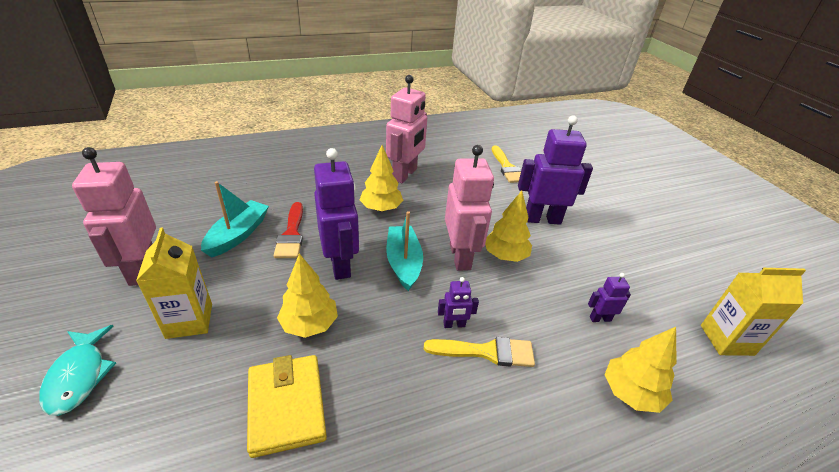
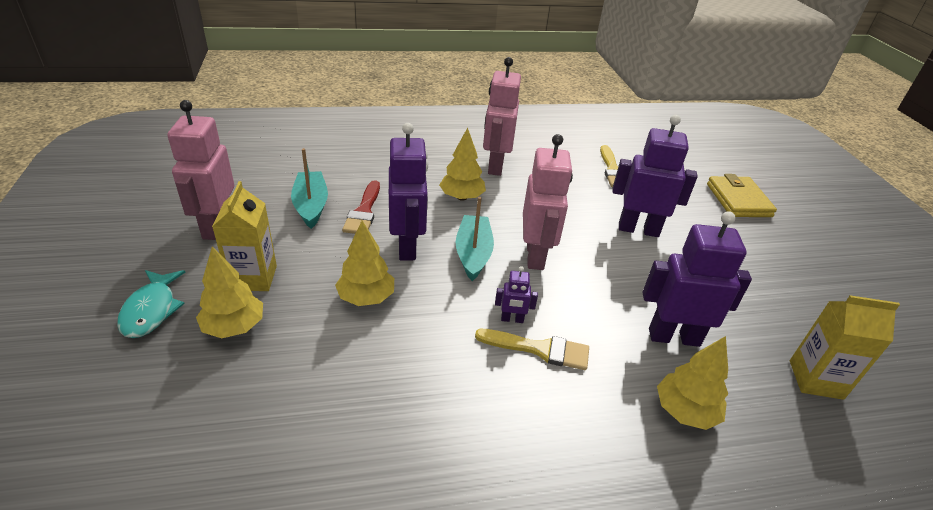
camera: 10 degrees right, 0 degrees up
(238, 235) = (311, 206): turquoise boat -> turquoise boat turned 45 degrees counterclockwise
(286, 406) = (331, 365): yellow wallet -> yellow wallet (738, 200)
(405, 175) = (495, 166): pink robot -> pink robot turned 150 degrees clockwise
(505, 255) = (585, 261): yellow tree -> yellow tree (234, 327)
(600, 318) = (674, 337): purple robot -> purple robot, size x2.19

